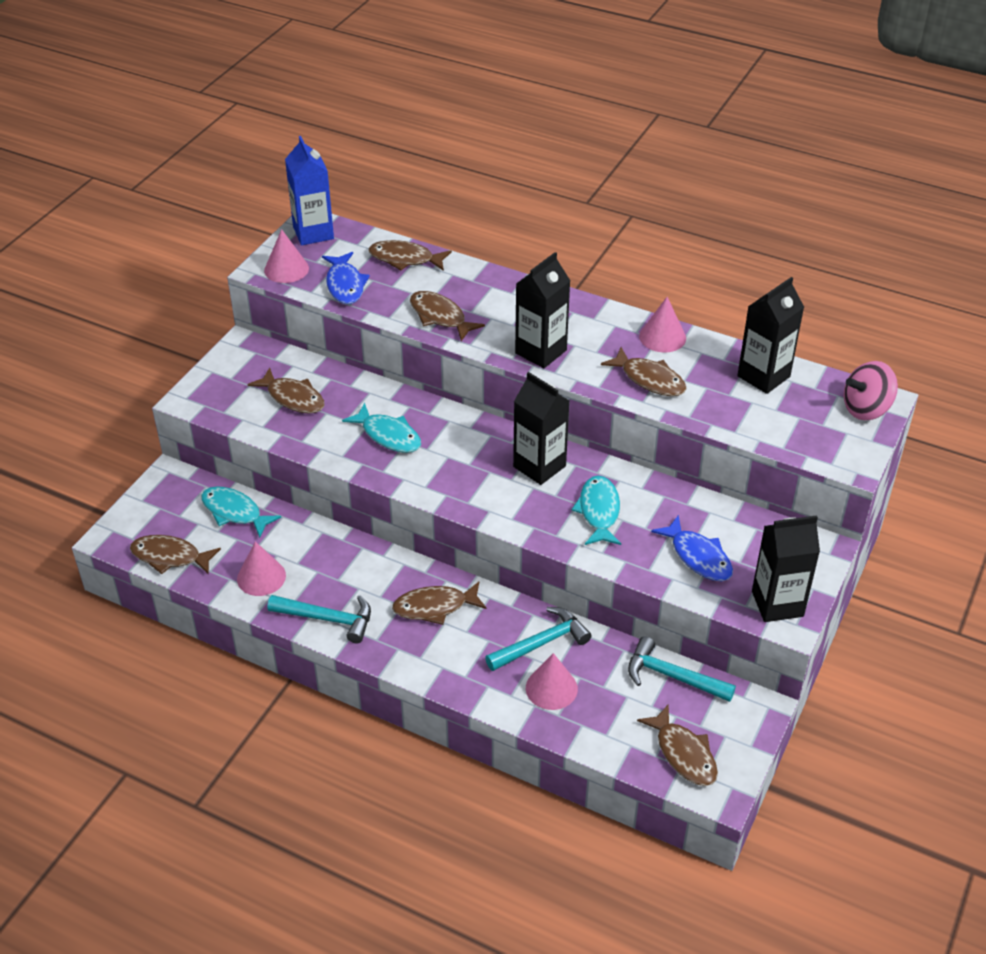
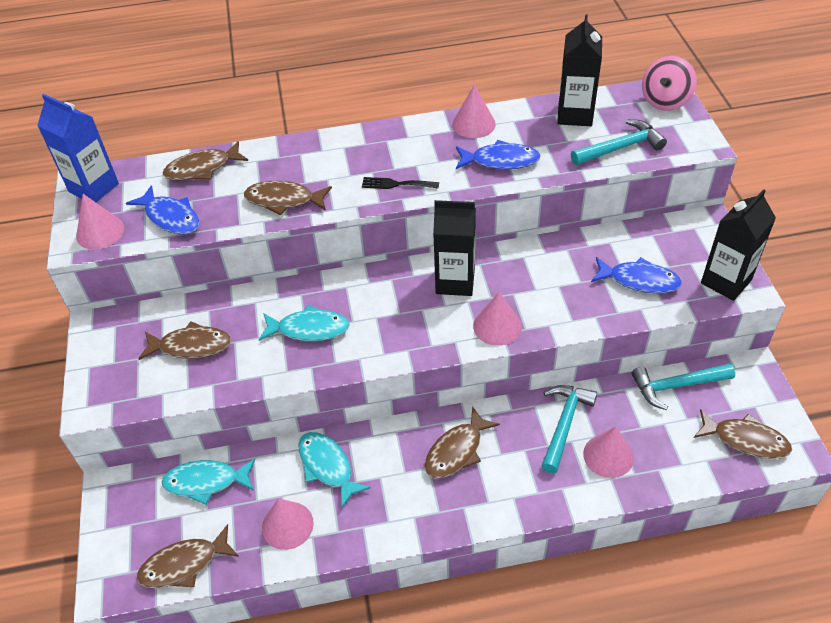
camera: 35 degrees left, 5 degrees up
(328, 619) = (382, 522): turquoise hammer -> turquoise hammer (620, 147)
(535, 519) = (497, 326): none -> pink cone
(541, 351) = (396, 184): black carton -> black fork
(599, 511) = (535, 290): turquoise fish -> turquoise fish (327, 466)
(649, 379) = (500, 161): brown fish -> blue fish

